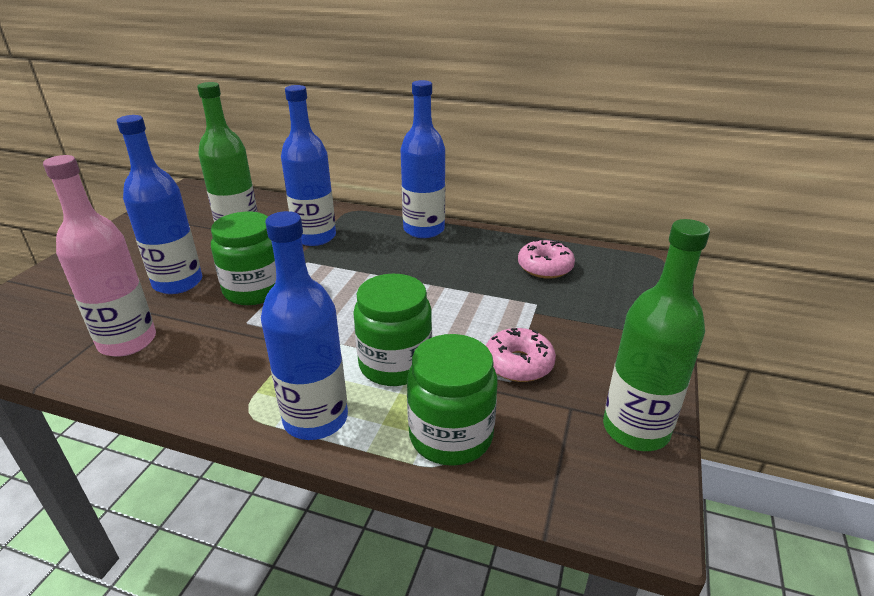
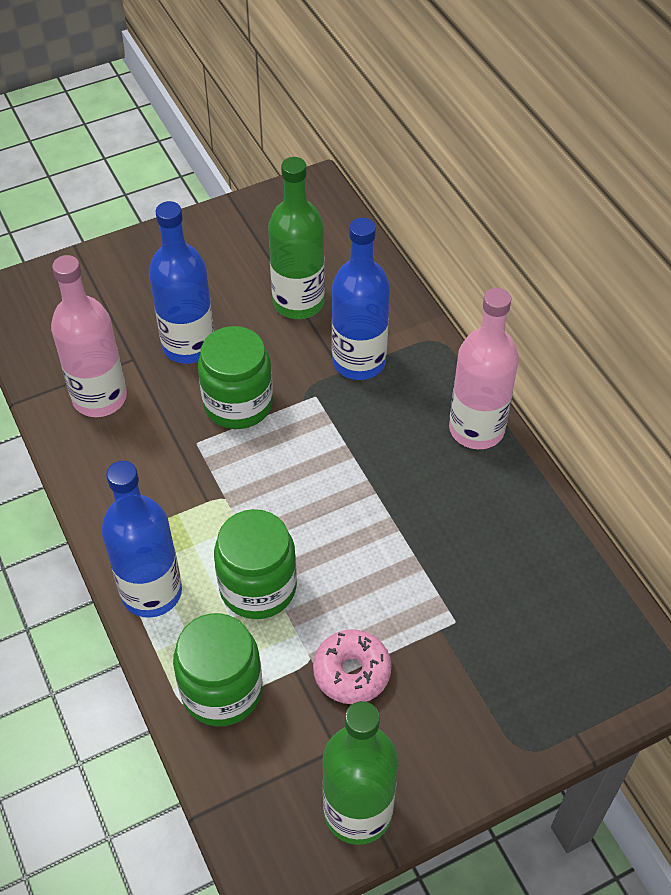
camera: 45 degrees right, 20 degrees up
(424, 230) = (476, 429): blue bottle -> pink bottle
(545, 267) = (529, 582): pink donut -> none

